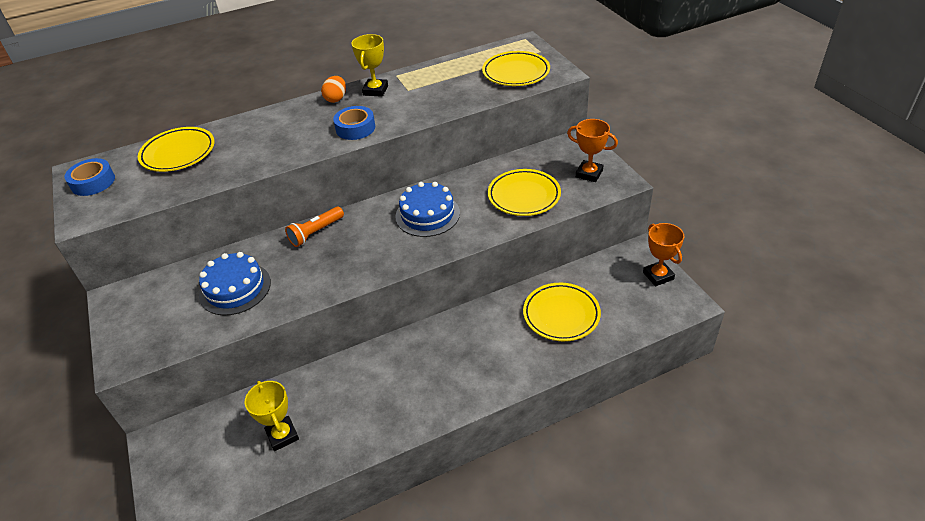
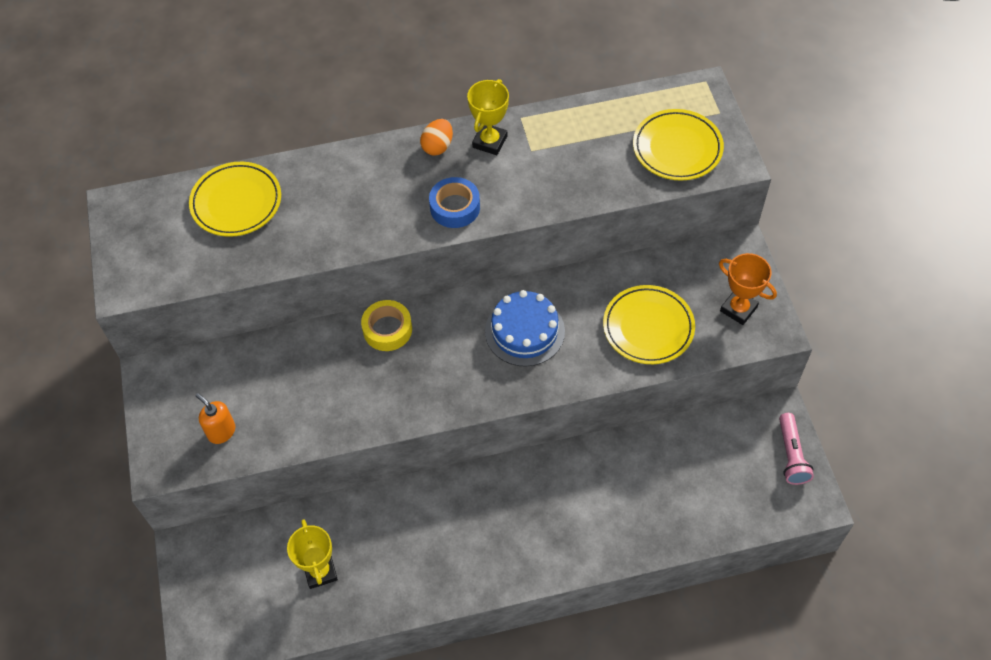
camera: 10 degrees right, 15 degrees up
(93, 182) = (136, 230): blue tape -> none
(178, 325) = (221, 432): none -> orange soap dispenser
(235, 288) = (287, 393): blue cake -> none
(316, 232) = (387, 329): orange flashlight -> yellow tape
(561, 315) = (659, 484): yellow plate -> none
(658, 276) = (791, 455): orange trophy -> pink flashlight

